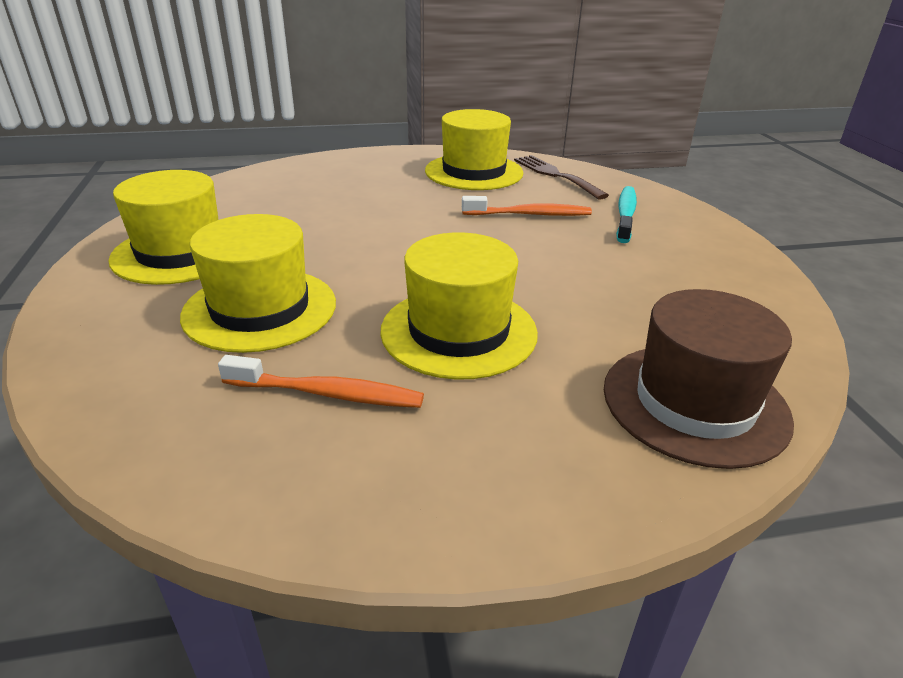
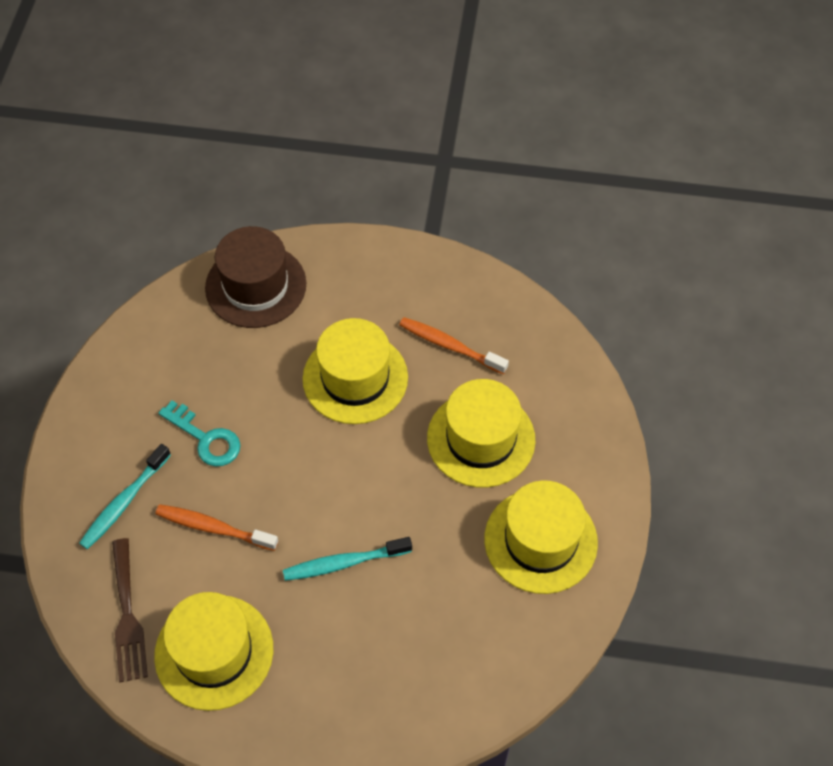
camera: 160 degrees left, 25 degrees up
(392, 215) = (344, 563): none -> turquoise toothbrush
(595, 257) = (206, 438): none -> turquoise key

